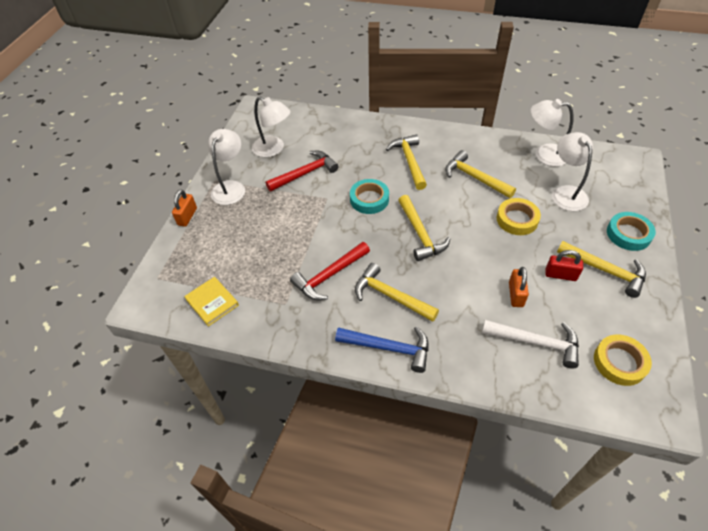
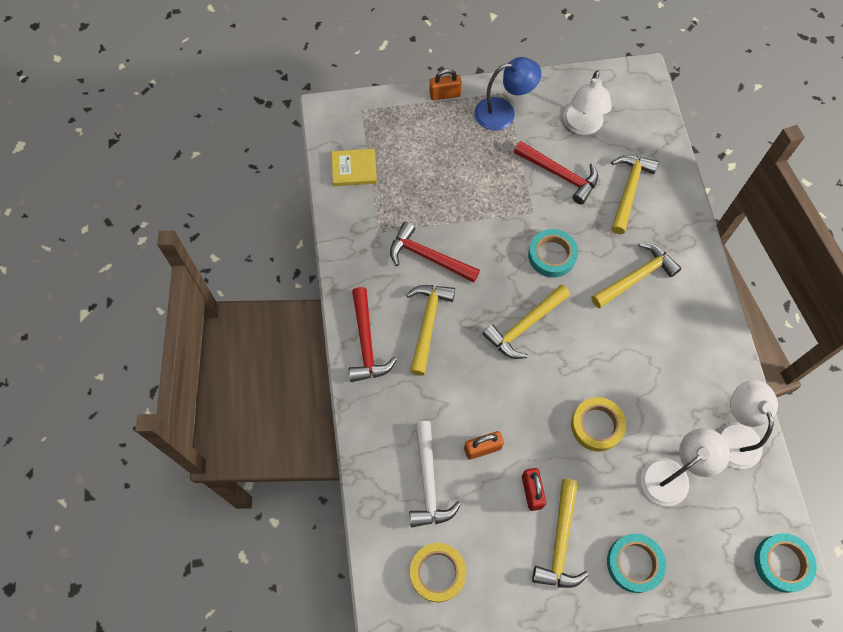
camera: 65 degrees right, 15 degrees up
(212, 302) = (354, 169): yellow book -> yellow book turned 60 degrees clockwise
(231, 187) = (503, 113): white lamp -> blue lamp
(389, 348) = (366, 343): blue hammer -> red hammer
(474, 177) = (645, 359): yellow hammer -> yellow hammer (628, 190)
(638, 163) = (782, 563): none -> turquoise tape

